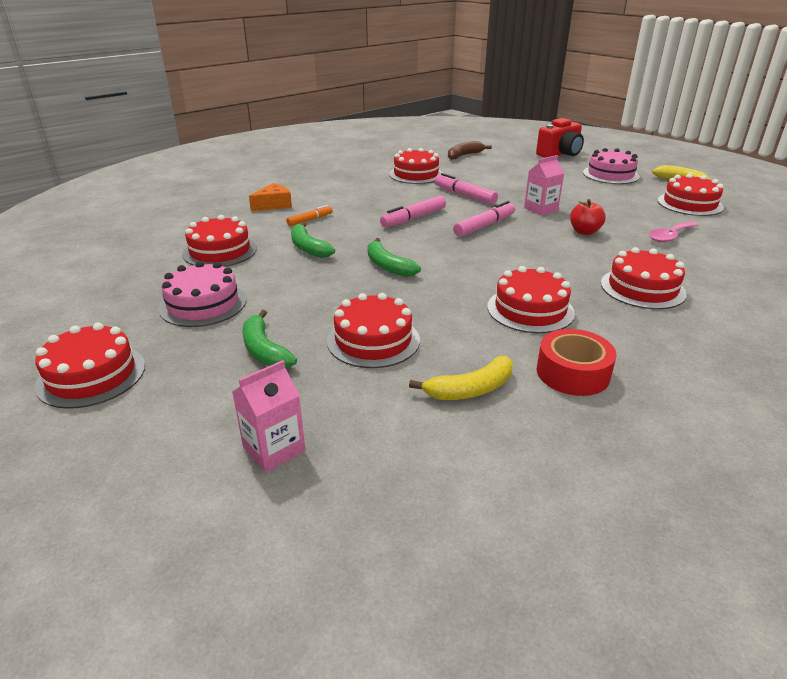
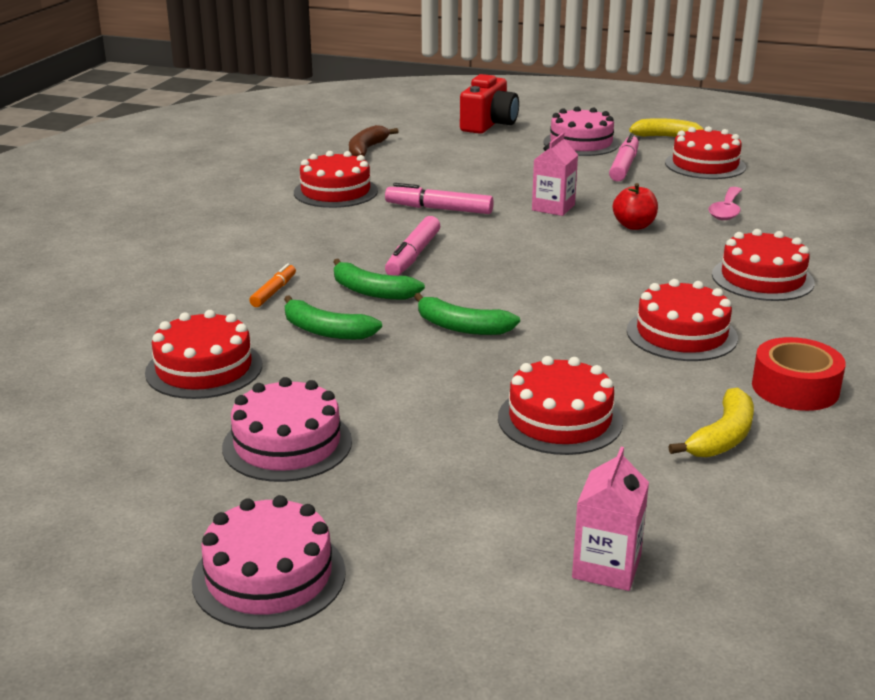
camera: 30 degrees left, 5 degrees down
(91, 375) = (269, 576): red cake -> pink cake
(264, 350) = (449, 472): green banana -> green banana (371, 291)
(274, 205) = (187, 282): orange cheese -> none
(484, 226) = (514, 245): pink marker -> pink marker (624, 166)

